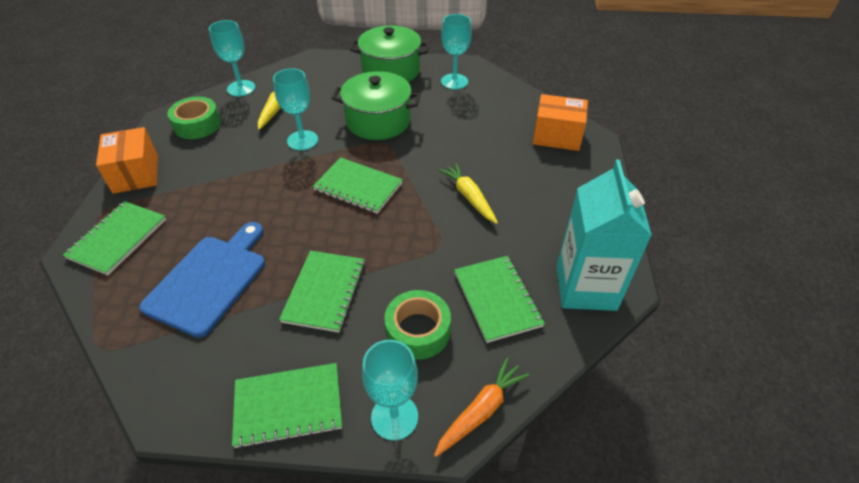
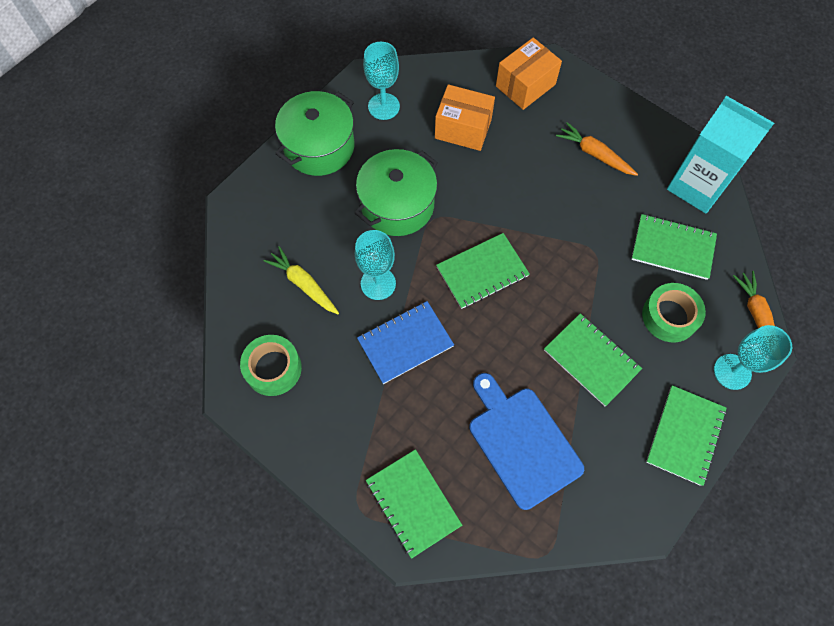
camera: 55 degrees left, 20 degrees up
(136, 174) = (318, 457): orange box -> orange box (463, 129)
(241, 88) = (235, 299): turquoise goblet -> none
(261, 174) = (405, 343): none -> blue notebook
(469, 197) = (555, 197): yellow carrot -> none
(539, 202) = (595, 154): none -> orange carrot

